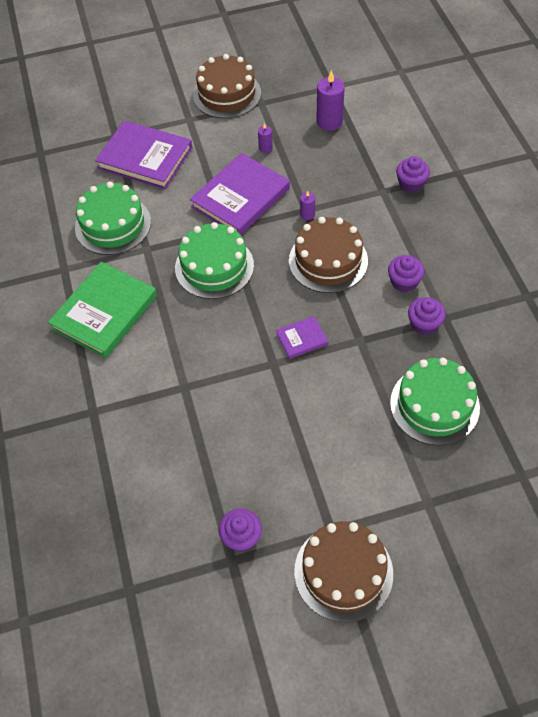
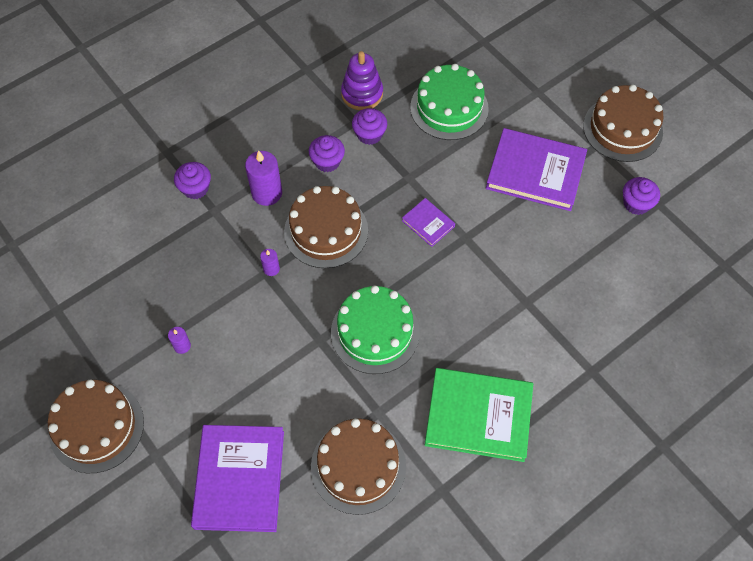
camera: 115 degrees left, 5 degrees up
(113, 225) = (358, 466): green cake -> brown cake
(240, 198) = (269, 343): purple book -> purple book (535, 172)
(329, 121) = (119, 293): purple candle -> purple candle (267, 193)
(479, 333) = (362, 94): none -> purple stacking toy

